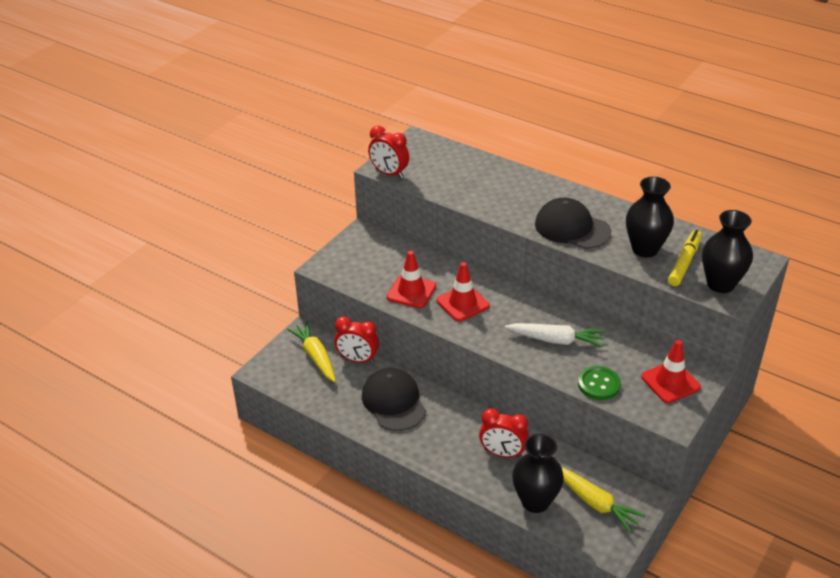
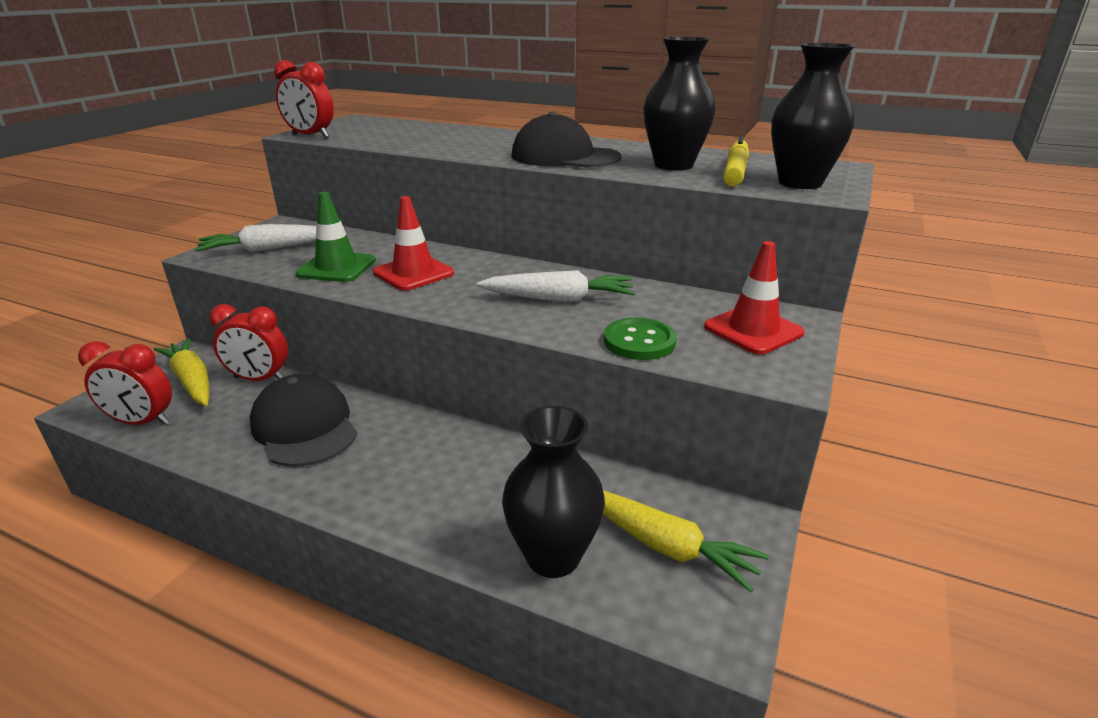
camera: 10 degrees left, 10 degrees down
(361, 265) = (268, 249): none -> white carrot
(411, 291) = (336, 267): red traffic cone -> green traffic cone
(502, 453) = (487, 482): red clock -> red clock (142, 422)

